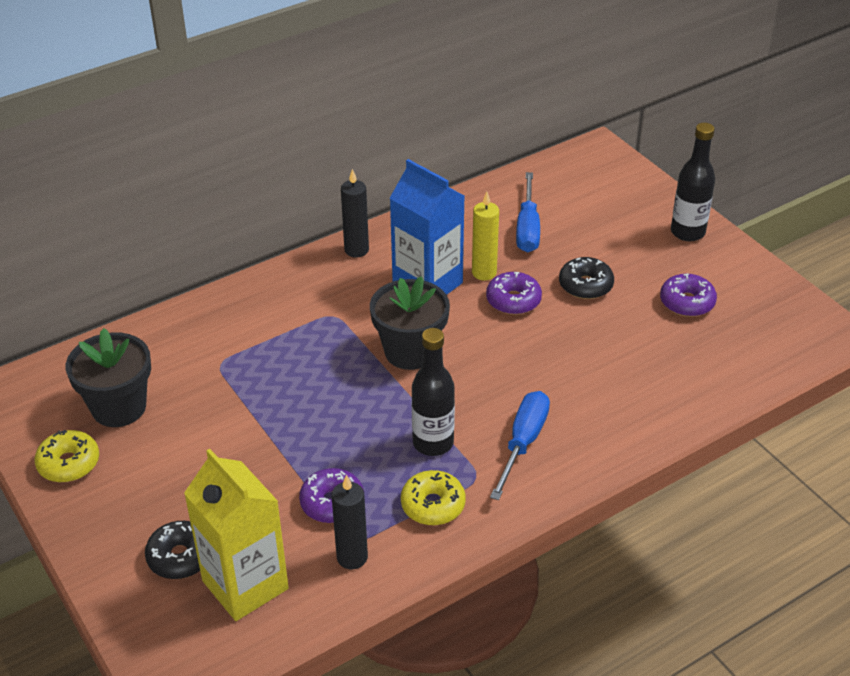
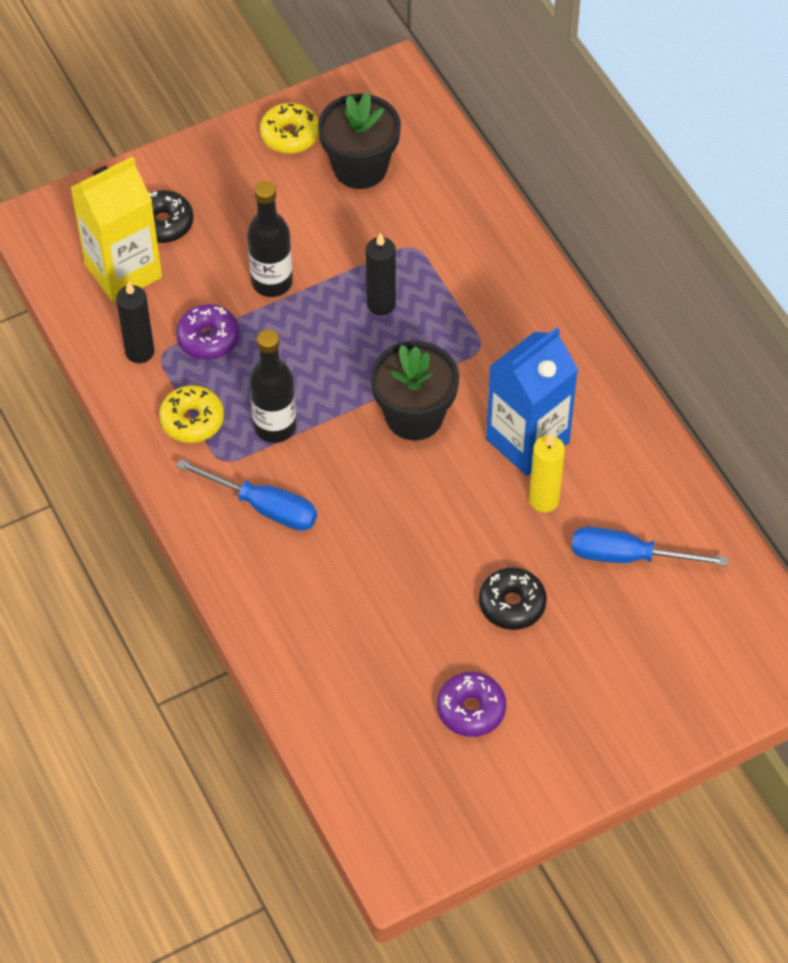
camera: 95 degrees right, 15 degrees up
(356, 250) = (595, 374): black candle -> black candle (381, 304)
(513, 300) = (491, 524): purple donut -> none
(687, 232) = (609, 739): black bottle -> black bottle (272, 282)

